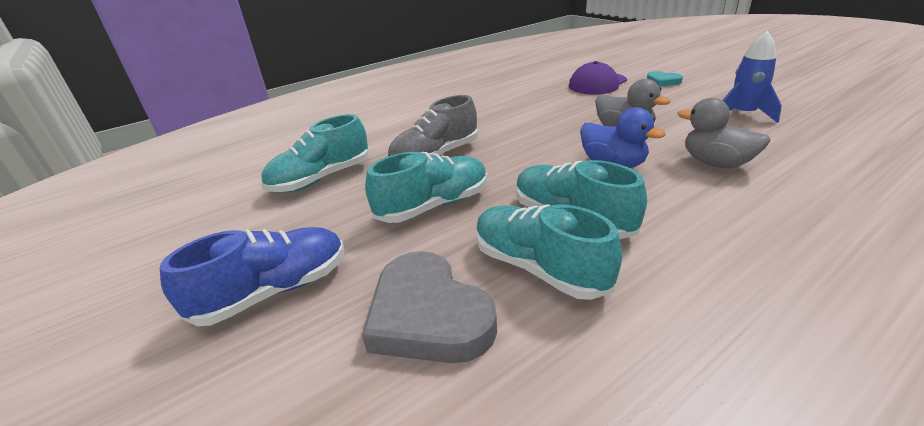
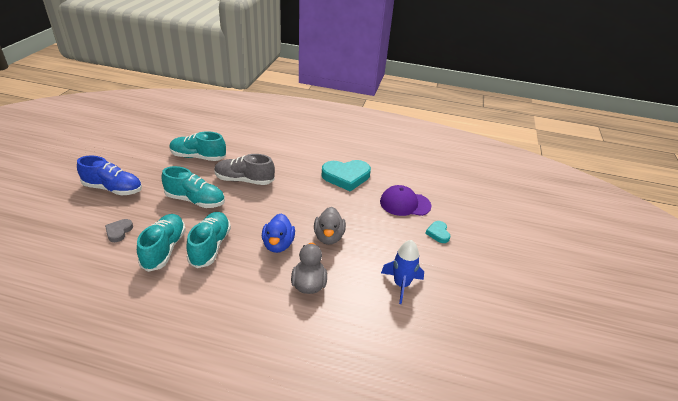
camera: 45 degrees right, 5 degrees up
(428, 315) = (119, 231): grey heart -> grey heart, size x0.49
(513, 98) = (346, 177): none -> turquoise heart

